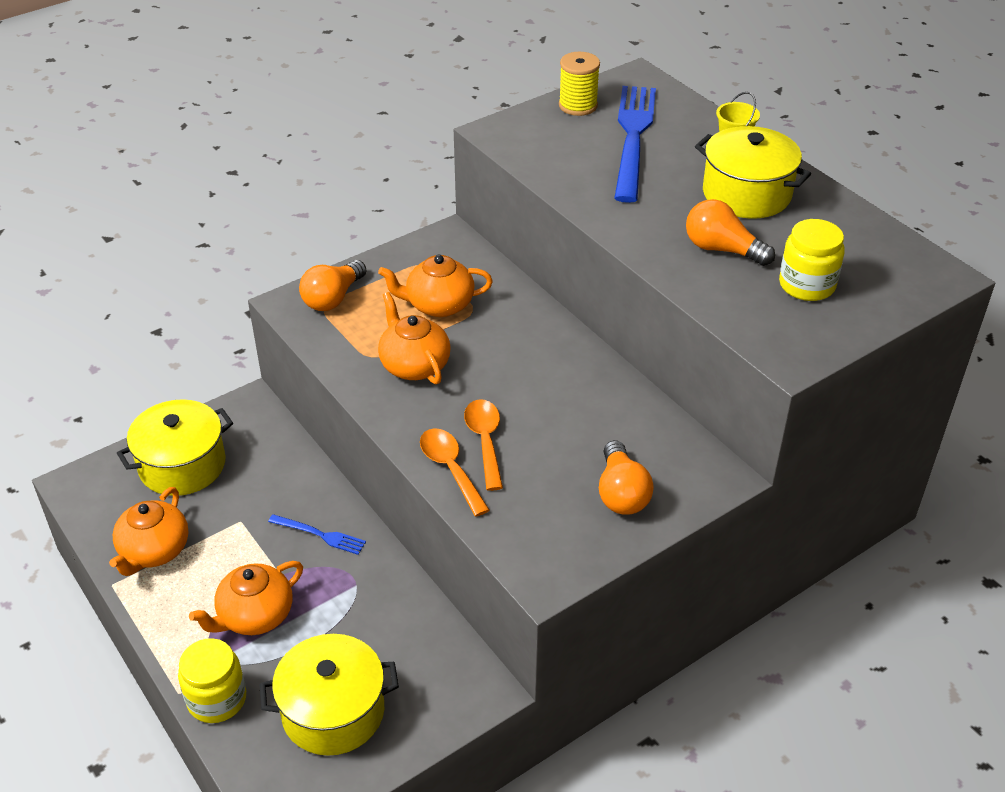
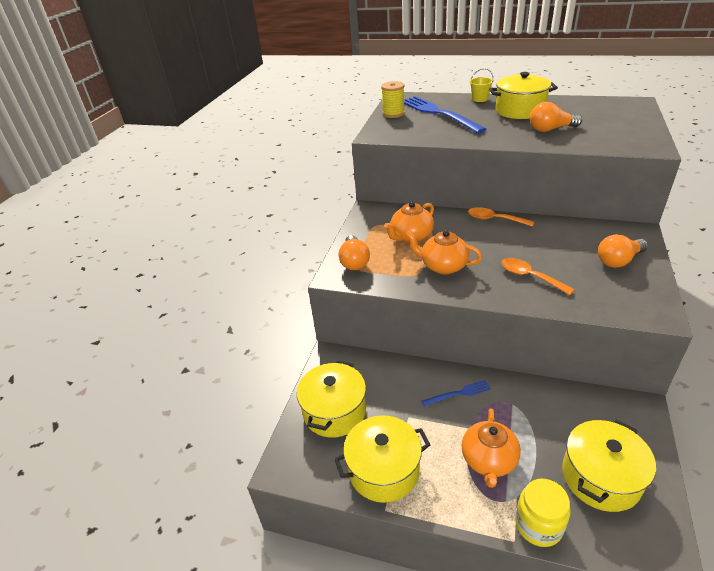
camera: 35 degrees left, 5 degrees down
(154, 551) = (384, 470): orange teapot -> yellow pot
(451, 469) = (537, 298): orange spoon -> orange spoon (495, 219)
(621, 493) = (618, 260): orange light bulb -> orange light bulb turned 105 degrees clockwise
(807, 285) = (604, 125): yellow jar -> none

